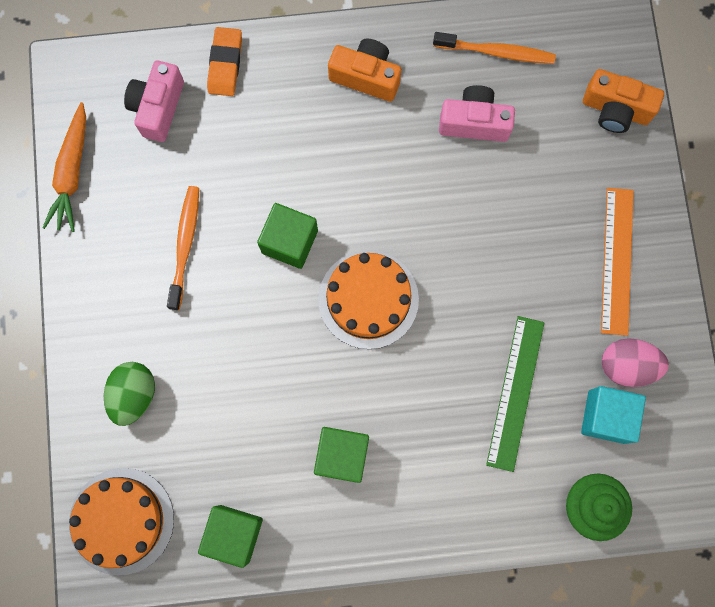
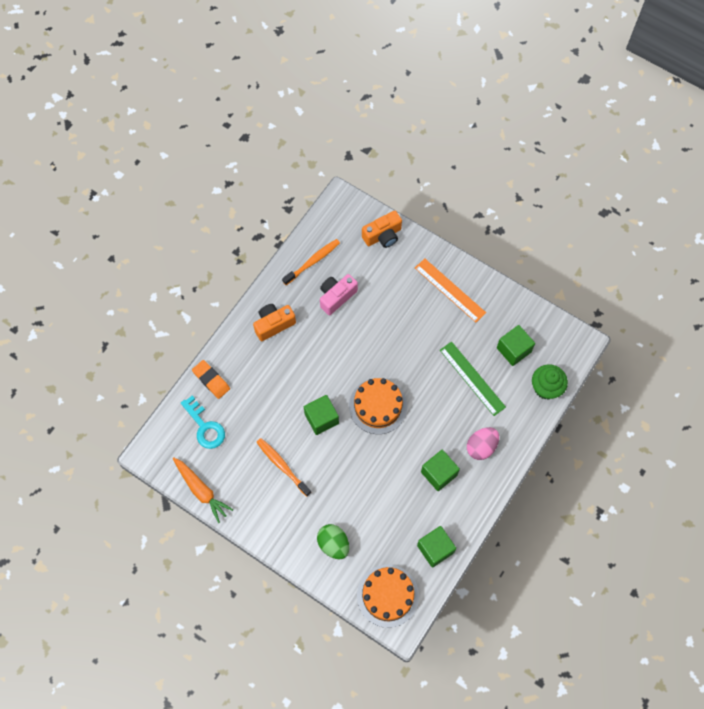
camera: 50 degrees left, 10 degrees down
(158, 107) = (205, 426): pink camera -> turquoise key
(606, 416) = (513, 350): turquoise cube -> green cube
(627, 365) = (498, 323): pink egg -> pink egg (481, 447)

